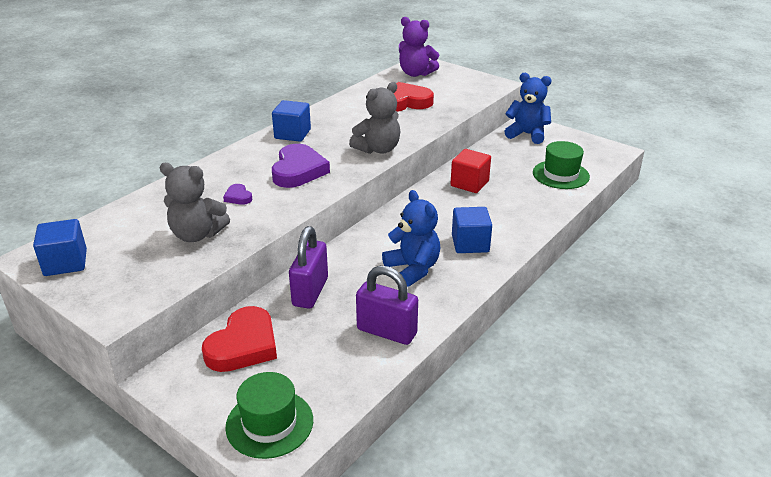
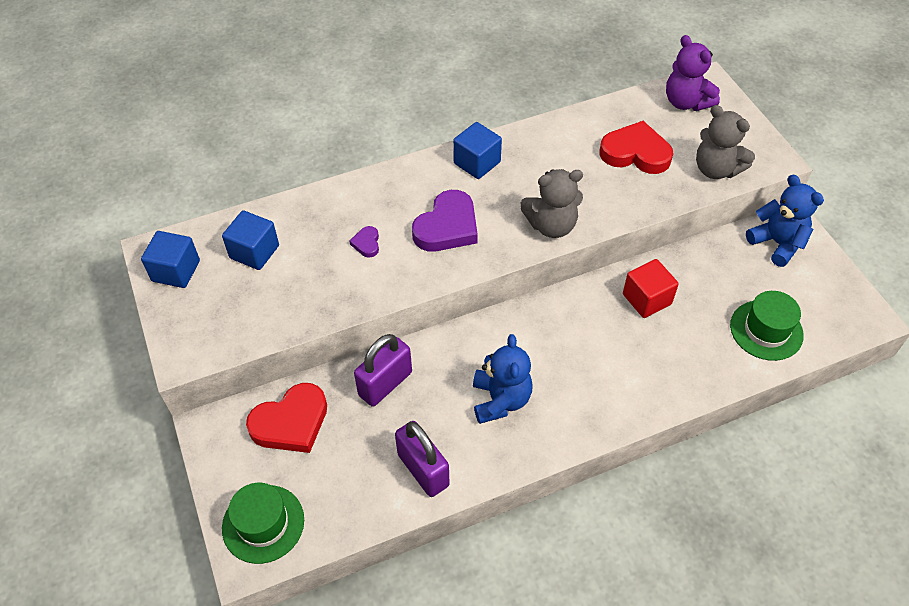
camera: 30 degrees right, 20 degrees up
(197, 235) = (301, 283): grey teddy bear -> grey teddy bear (716, 169)
(470, 243) = (583, 391): blue cube -> blue cube (254, 252)

